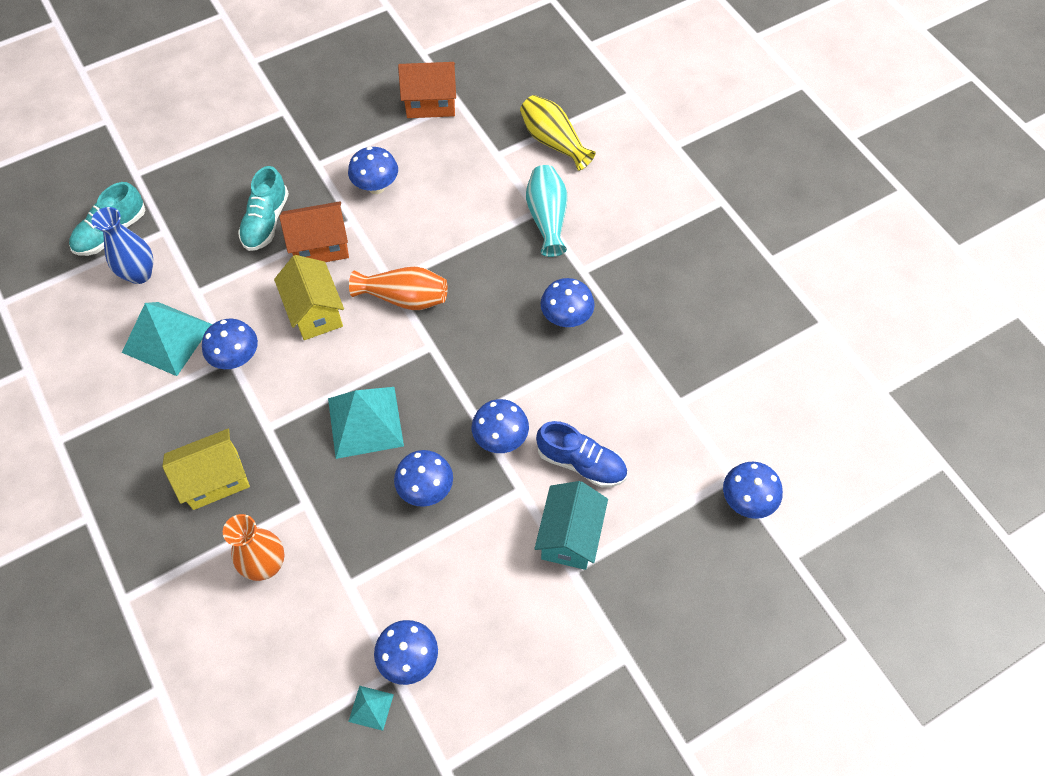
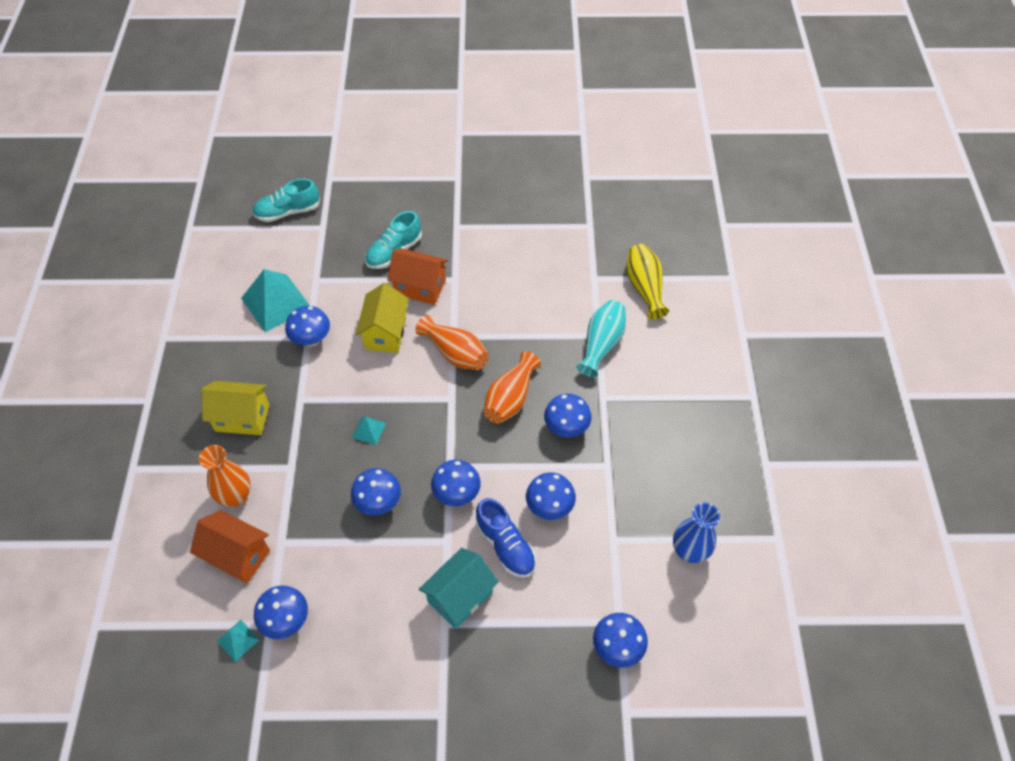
camera: 30 degrees right, 5 degrees down
(139, 274) = (287, 249): blue vase -> blue vase (689, 551)
(365, 421) = (369, 430): turquoise pyramid -> turquoise pyramid, size x0.47
(376, 187) = (488, 262): blue mushroom -> blue mushroom (549, 507)
(430, 103) = (568, 217): orange house -> orange house (238, 555)
(491, 316) = (510, 398): none -> orange vase

